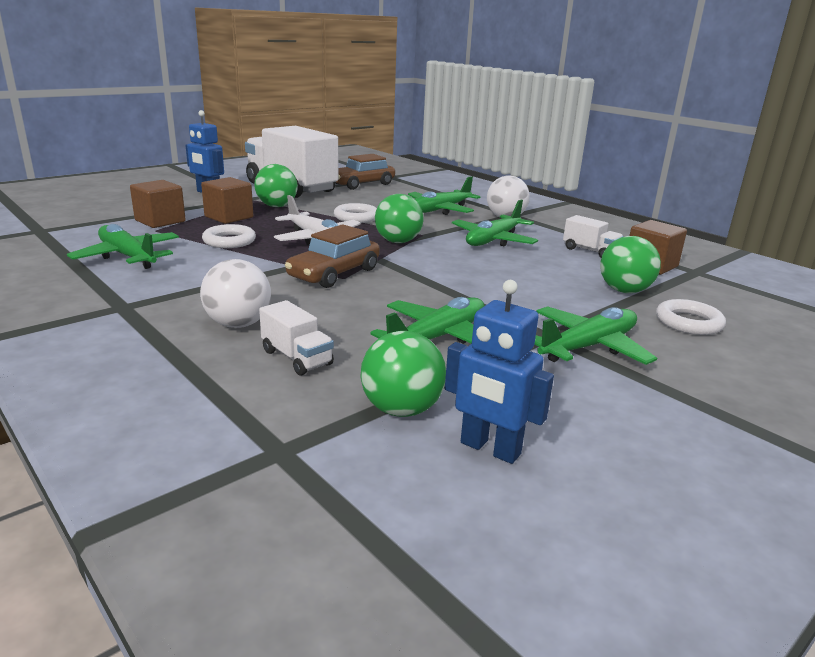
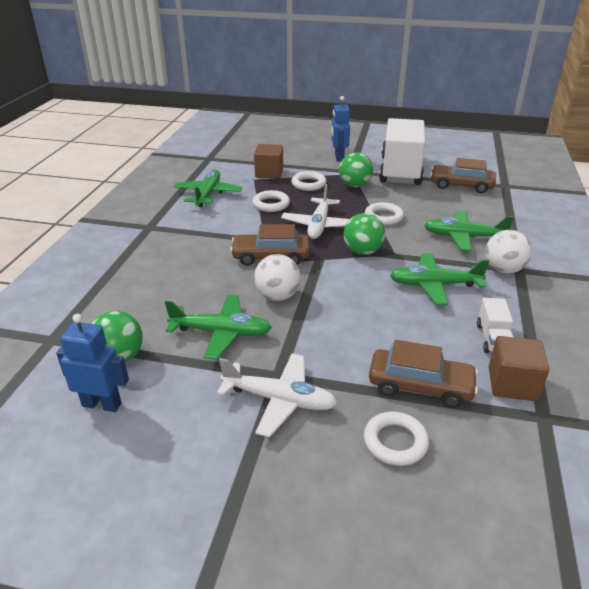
camera: 55 degrees right, 10 degrees up
(229, 217) = (308, 184): brown cube -> white ring
(238, 324) = (165, 264): white ball -> white ball (277, 296)
(297, 358) = (145, 299): white truck -> none
(490, 449) = (102, 404): blue robot -> blue robot turned 105 degrees clockwise
(588, 347) = (280, 400): green plane -> white plane
(624, 291) = (420, 386): green ball -> brown car

